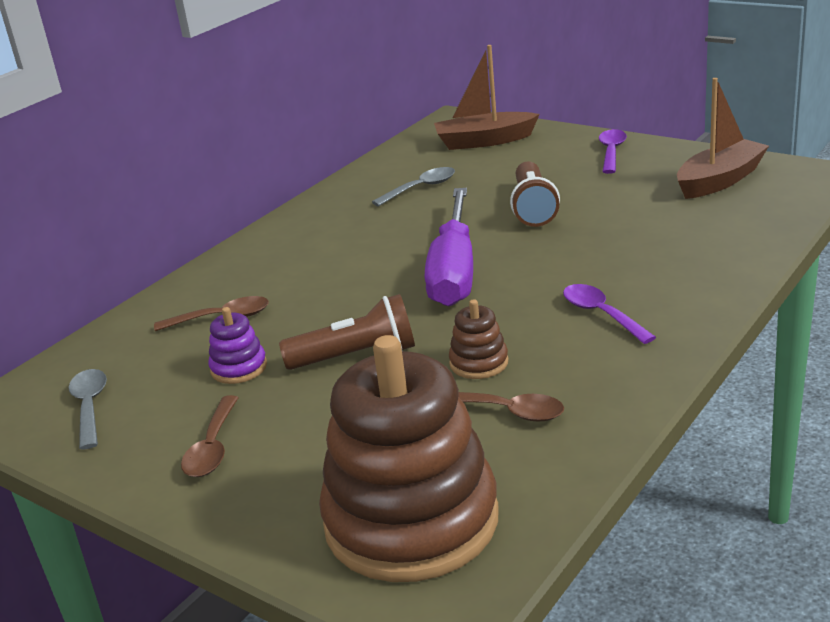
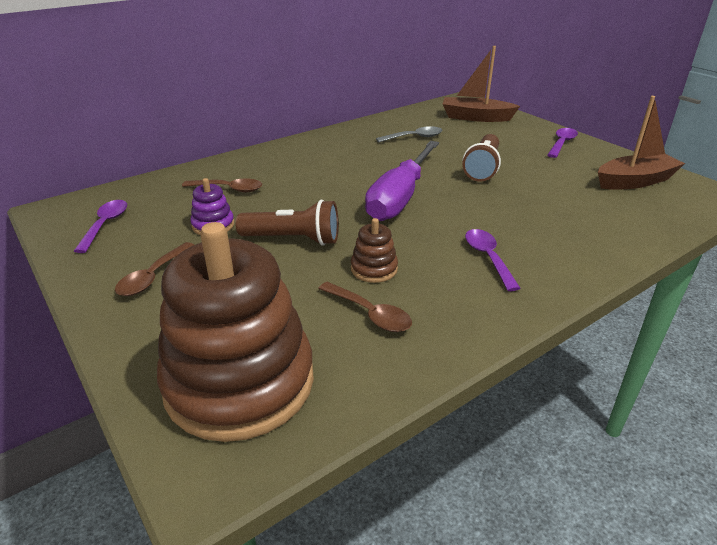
camera: 15 degrees right, 5 degrees up
(90, 407) = (105, 225): grey spoon -> purple spoon

